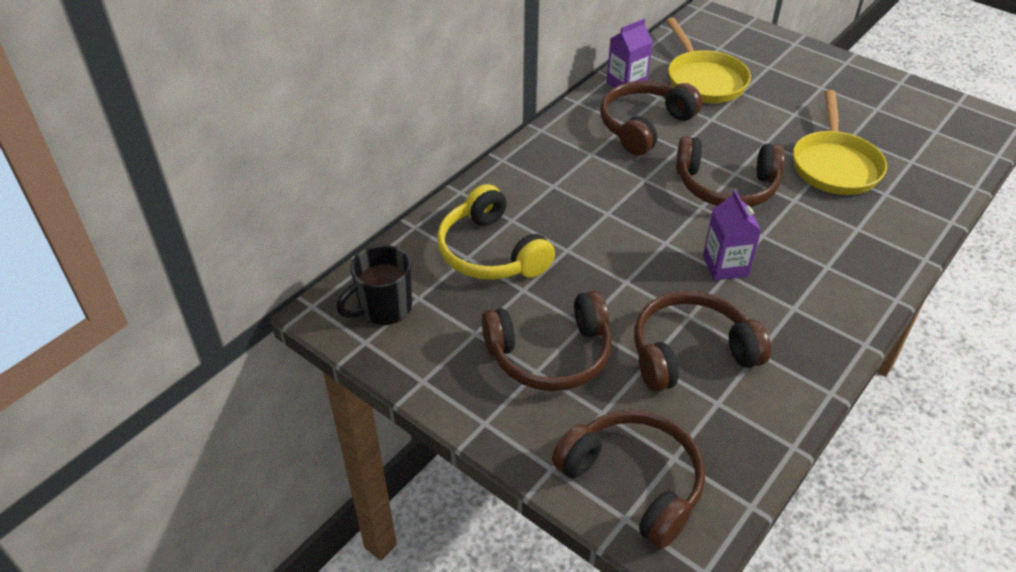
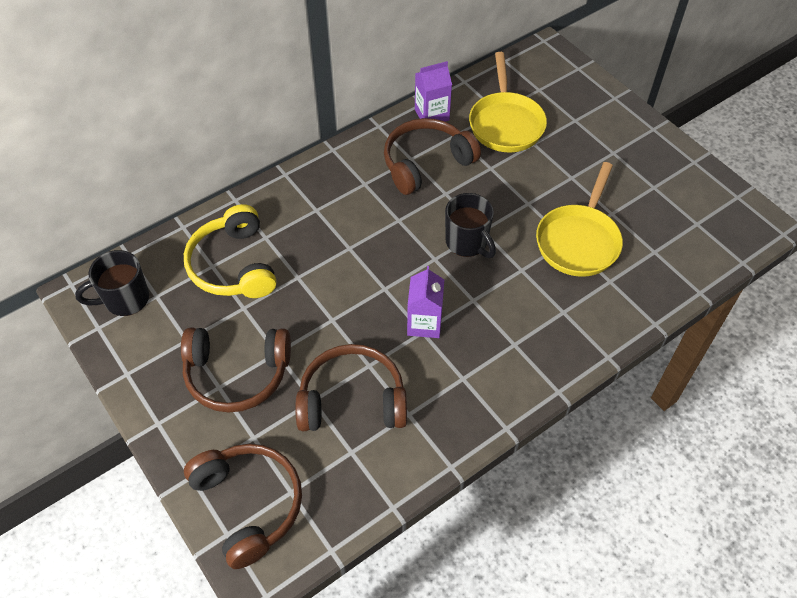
camera: 15 degrees right, 10 degrees up
(726, 186) = (467, 242): brown headphones -> black mug

